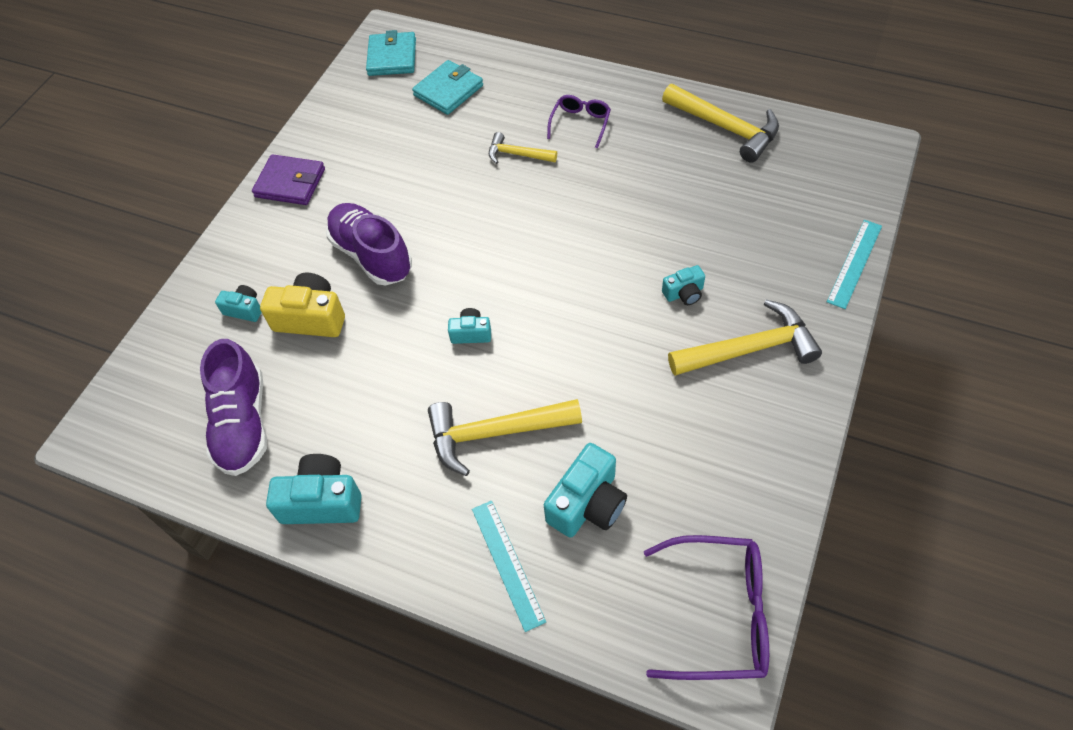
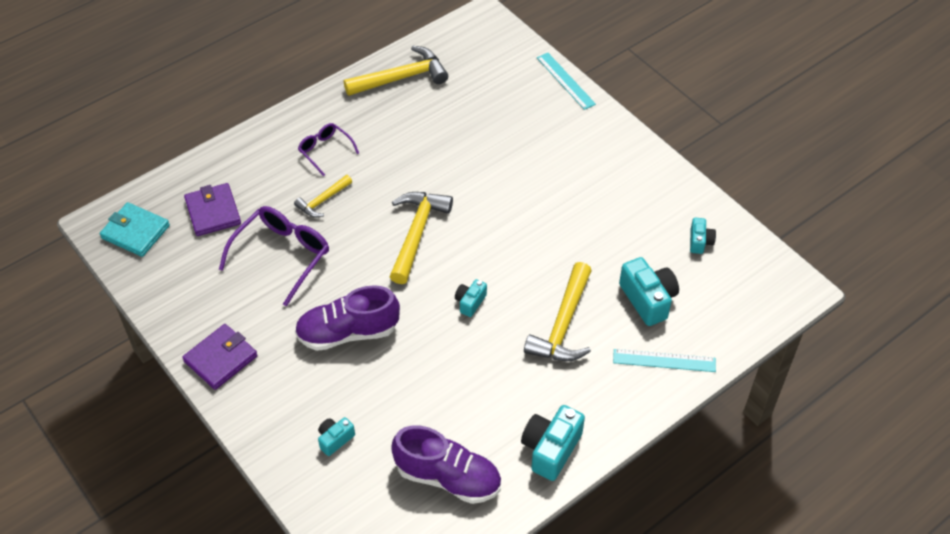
camera: 65 degrees left, 5 degrees down
(311, 318) = (379, 396): yellow camera -> none
(448, 90) = (213, 212): turquoise wallet -> purple wallet
(684, 293) = (525, 172): turquoise camera -> turquoise camera (700, 241)
(719, 614) = (757, 271): purple glasses -> purple glasses (282, 255)
(749, 349) = (592, 163): yellow hammer -> yellow hammer (417, 233)

